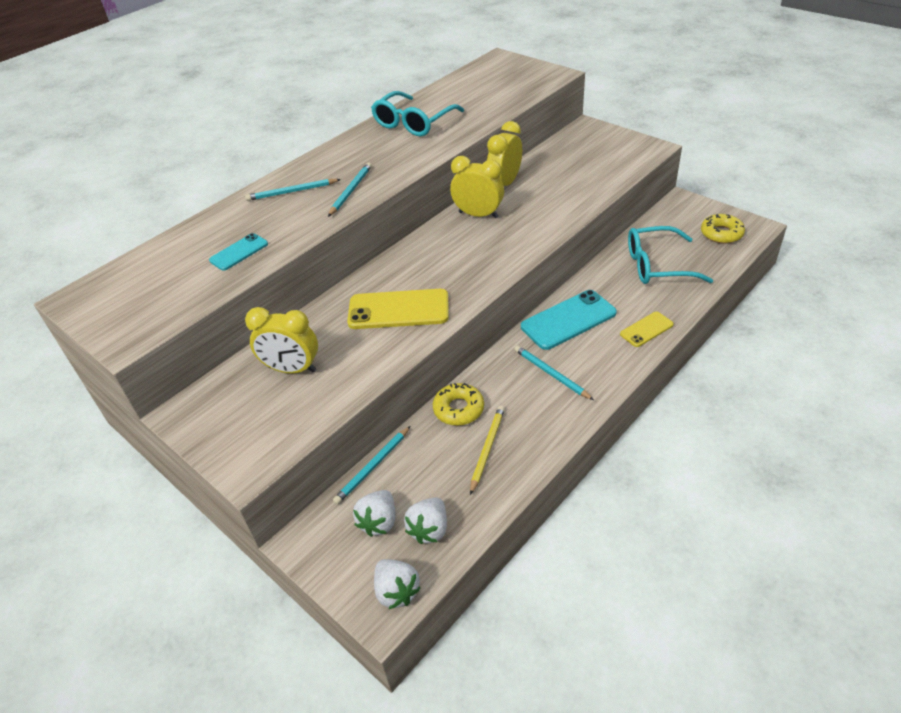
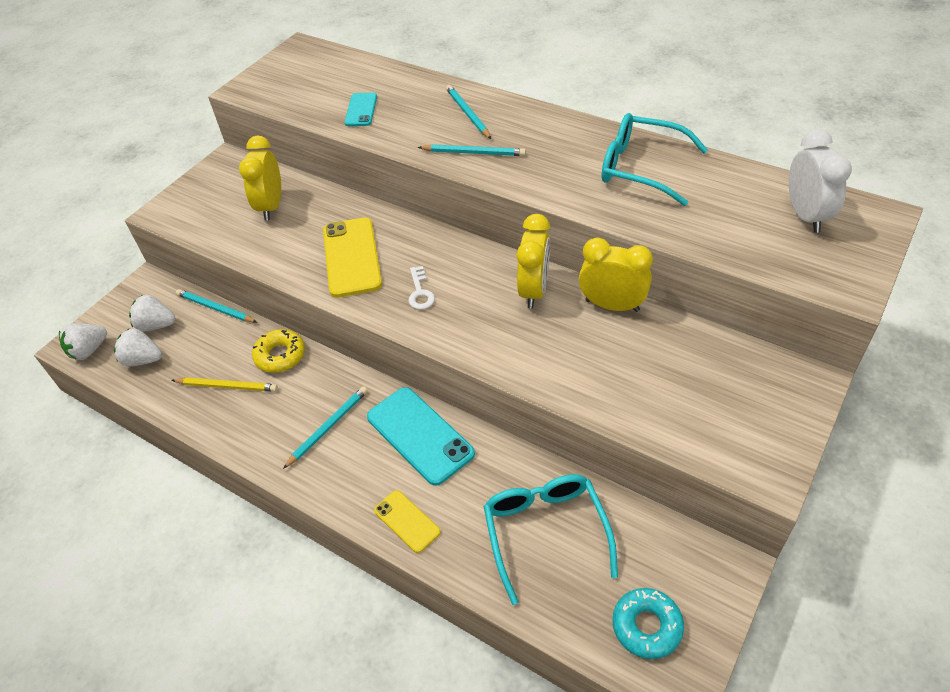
camera: 80 degrees right, 5 degrees up
(239, 252) = (361, 110): turquoise phone -> turquoise phone turned 60 degrees clockwise
(460, 270) = (420, 292): none -> white key
(490, 77) = (805, 215): none -> white clock
(721, 233) = (646, 626): yellow donut -> turquoise donut

